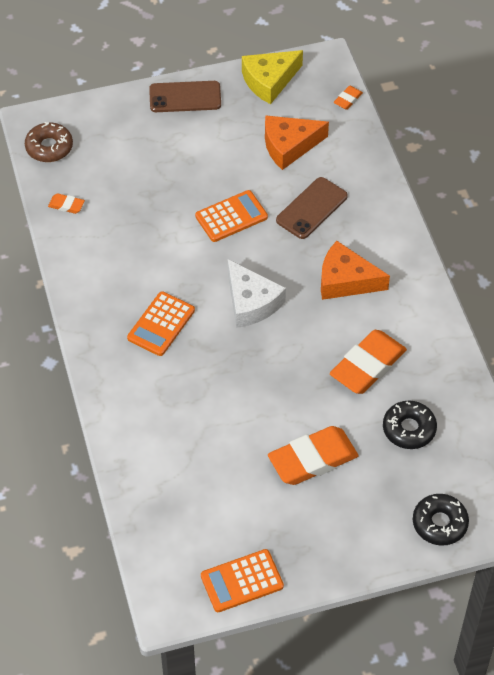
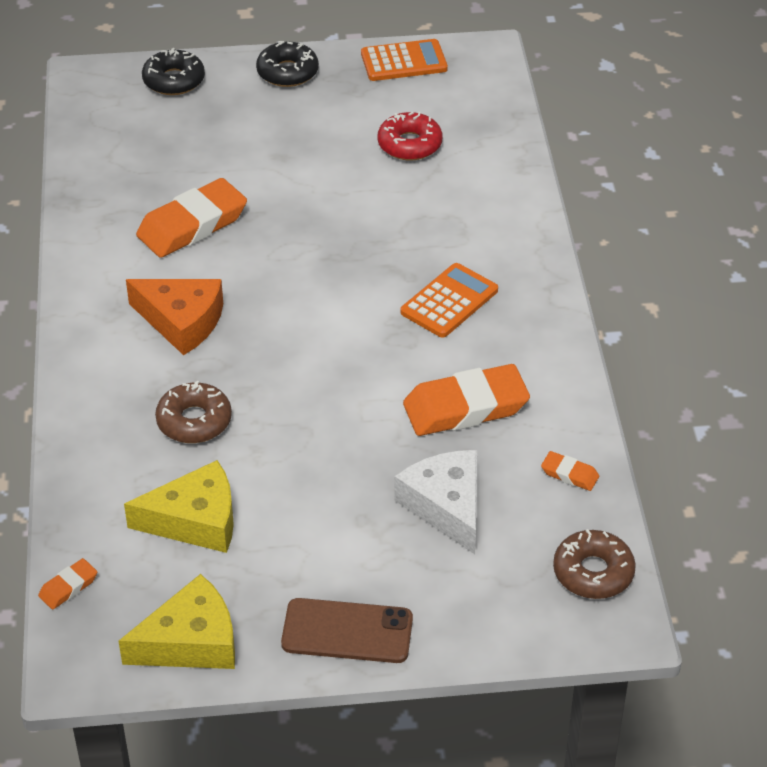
camera: 170 degrees left, 10 degrees down
(217, 477) = (409, 144): none -> red donut
(231, 216) = (318, 425): orange calculator -> none
(251, 302) = (320, 312): white cheese -> white cheese (446, 506)
(289, 146) = (195, 520): orange cheese -> yellow cheese
(311, 208) = (194, 421): brown phone -> brown donut
(313, 459) = (294, 147): orange eraser -> orange eraser (465, 407)
(409, 429) = (169, 160): black donut -> black donut (287, 72)

